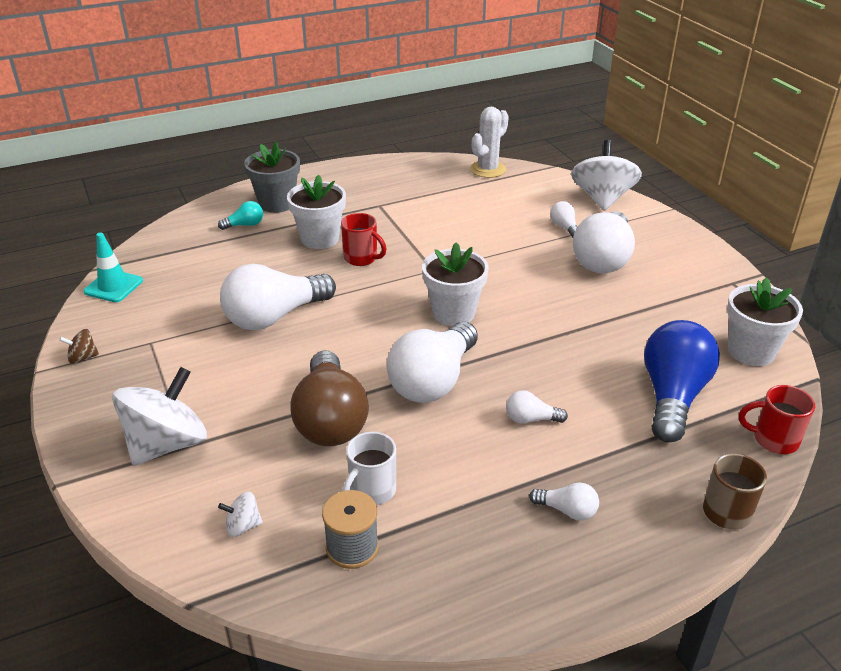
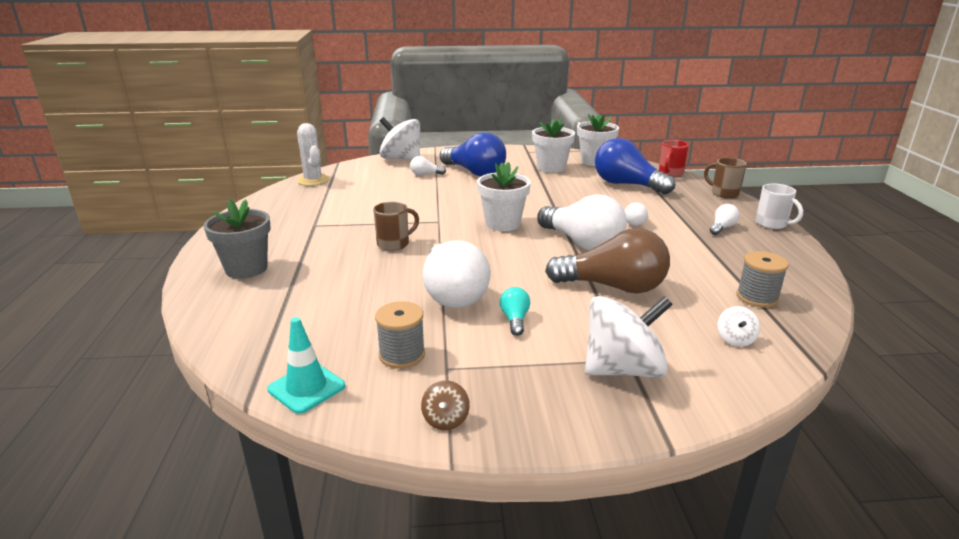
camera: 70 degrees left, 10 degrees down
(164, 315) = (402, 355): none -> grey spool
(167, 444) = (623, 369): white spinning top -> white spinning top turned 105 degrees clockwise
(245, 225) = (268, 290): turquoise light bulb -> turquoise light bulb (515, 320)
(320, 239) = (341, 257): white flower pot -> white flower pot (551, 168)
(362, 258) = (394, 244): red mug -> brown mug
(371, 491) = (699, 282): white mug -> white mug (772, 224)
(603, 259) = (475, 172): white light bulb -> blue light bulb

